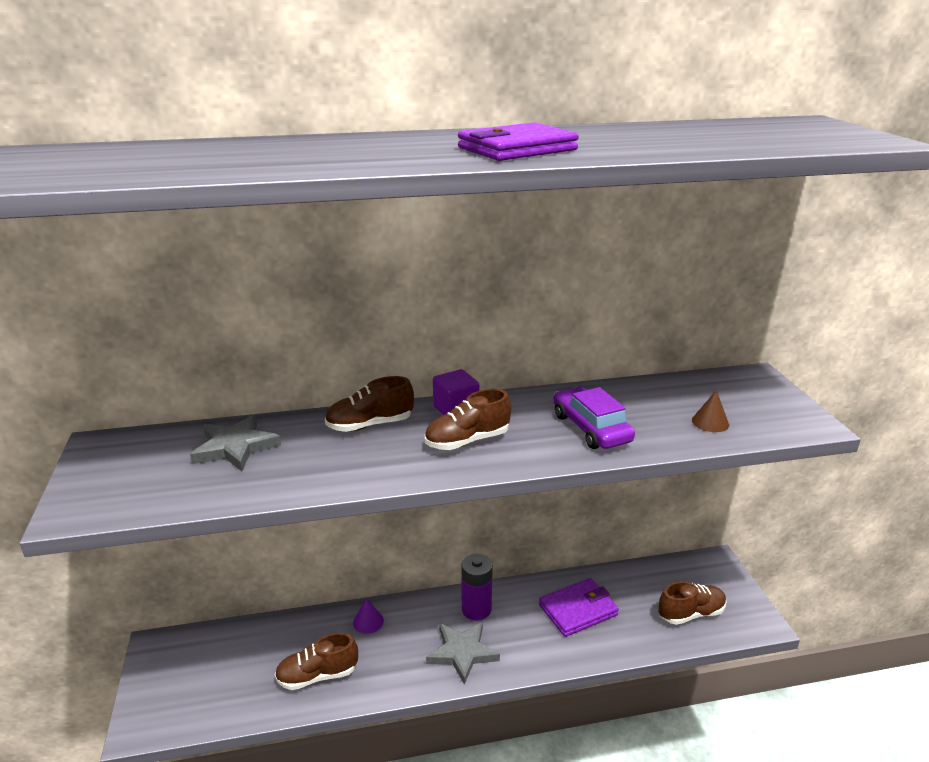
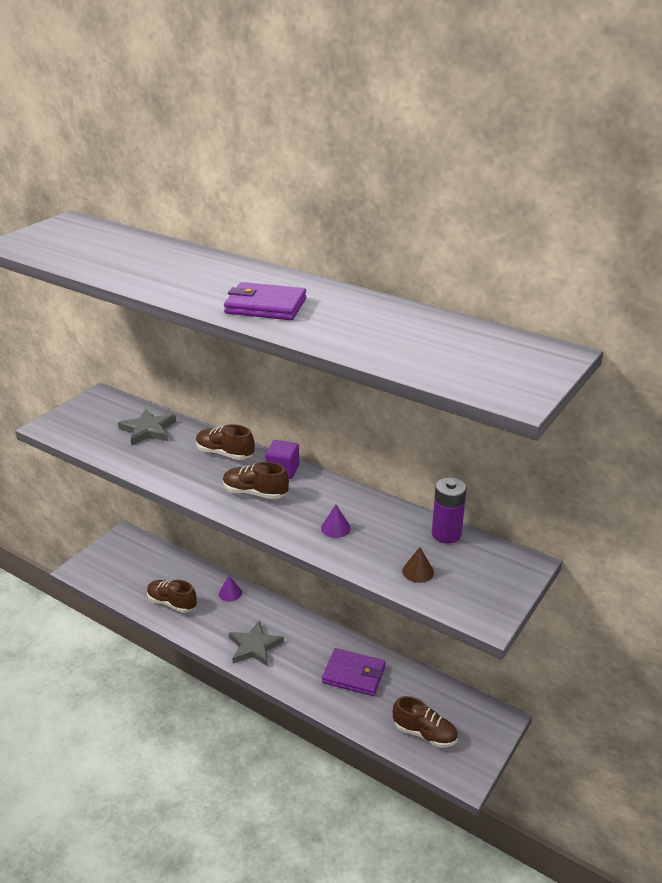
camera: 45 degrees right, 5 degrees up
(476, 609) = (295, 629): purple battery -> purple battery (446, 534)
(591, 428) = (335, 528): purple car -> purple cone

